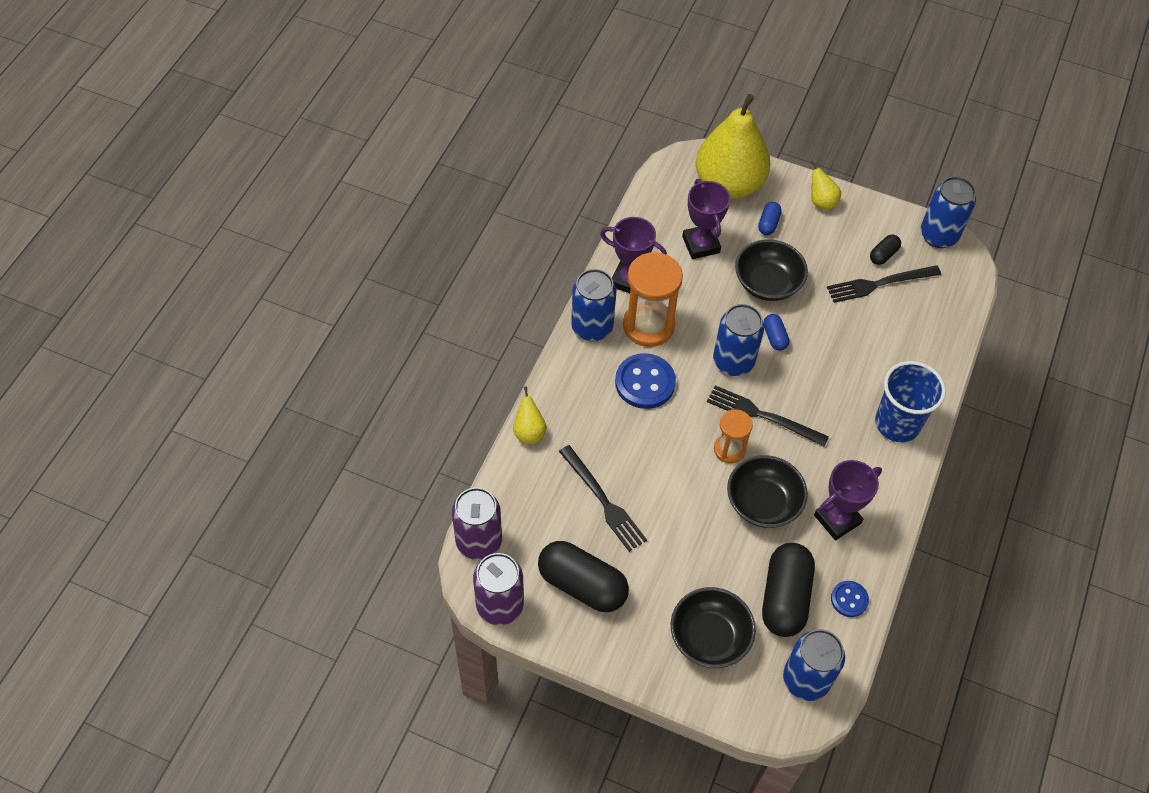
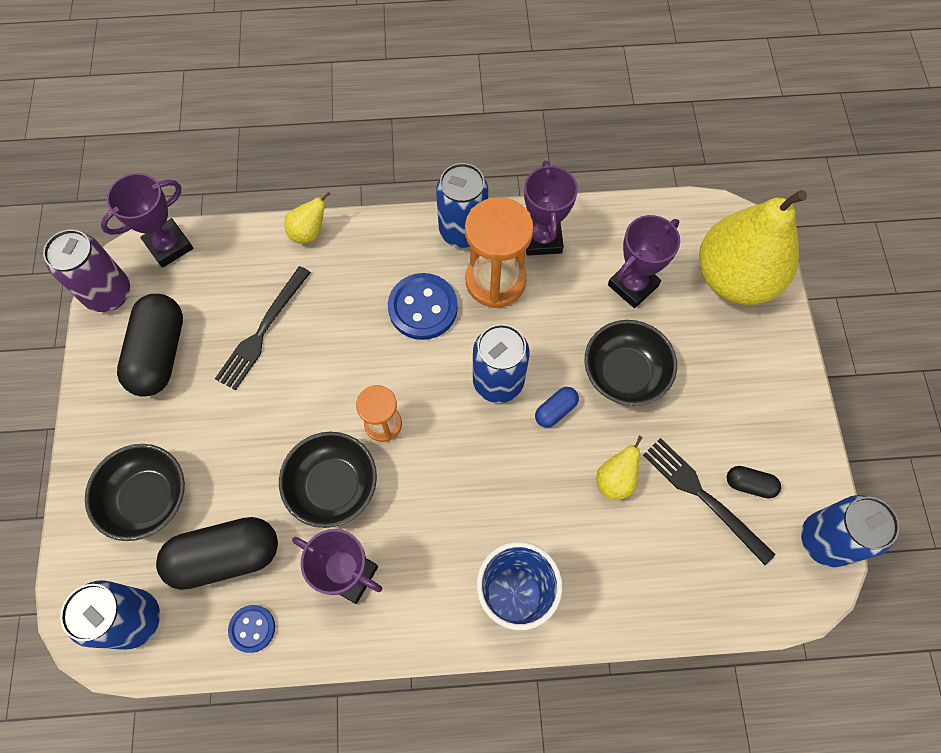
camera: 65 degrees right, 10 degrees up
(479, 542) = (169, 246): purple can -> purple trophy
(763, 416) = (444, 441): black fork -> none
(768, 224) = (708, 340): blue capsule -> none
(821, 202) = (779, 384): yellow pear -> yellow pear (615, 480)

